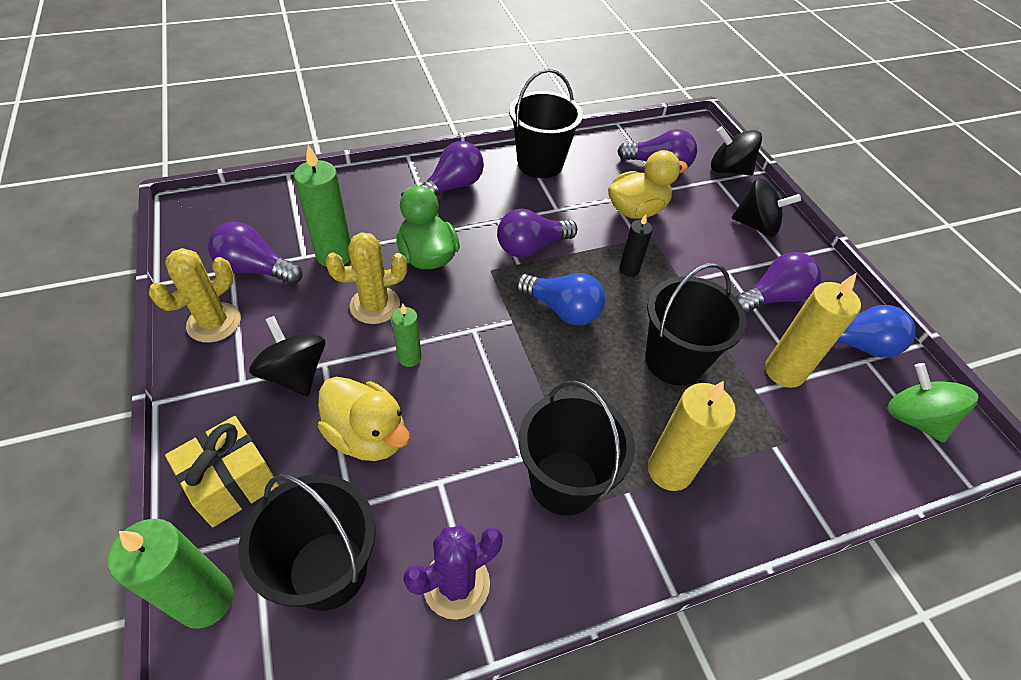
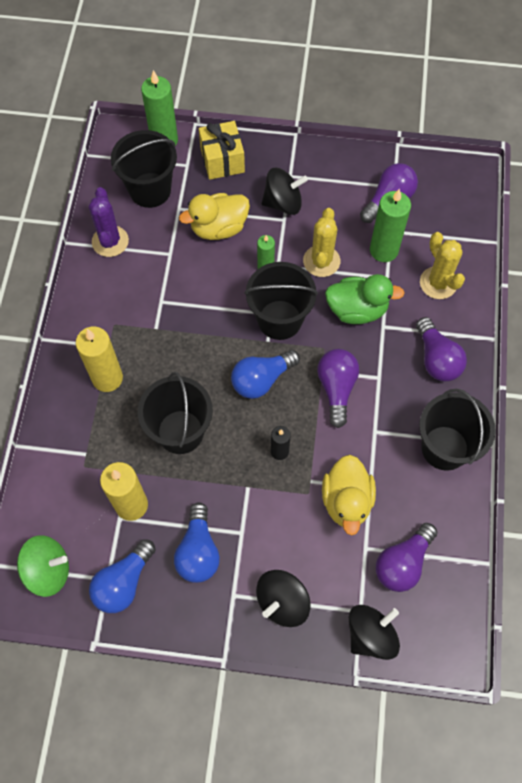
camera: 120 degrees right, 15 degrees up
(214, 323) = (346, 169): yellow cactus -> yellow cactus (438, 283)
(564, 482) = (133, 316): black bucket -> black bucket (279, 320)
(773, 297) = (198, 551): purple light bulb -> blue light bulb

